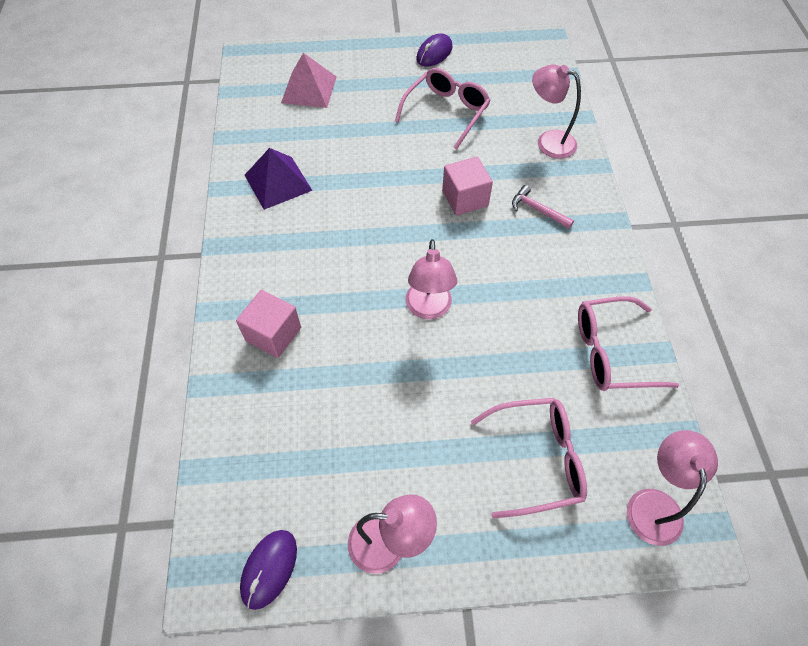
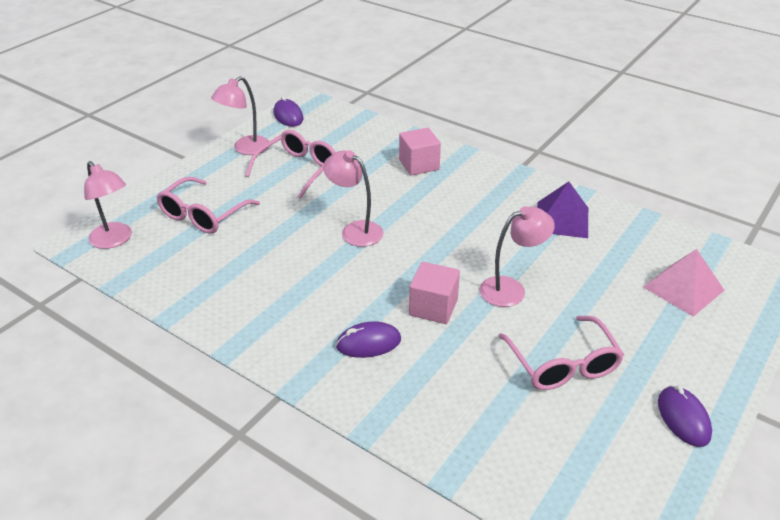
camera: 130 degrees right, 20 degrees down
(538, 210) = (368, 343): pink hammer -> purple mouse
(548, 141) = (441, 415): pink lamp -> pink lamp (511, 289)
(612, 352) = (206, 291): pink glasses -> pink glasses (298, 170)

